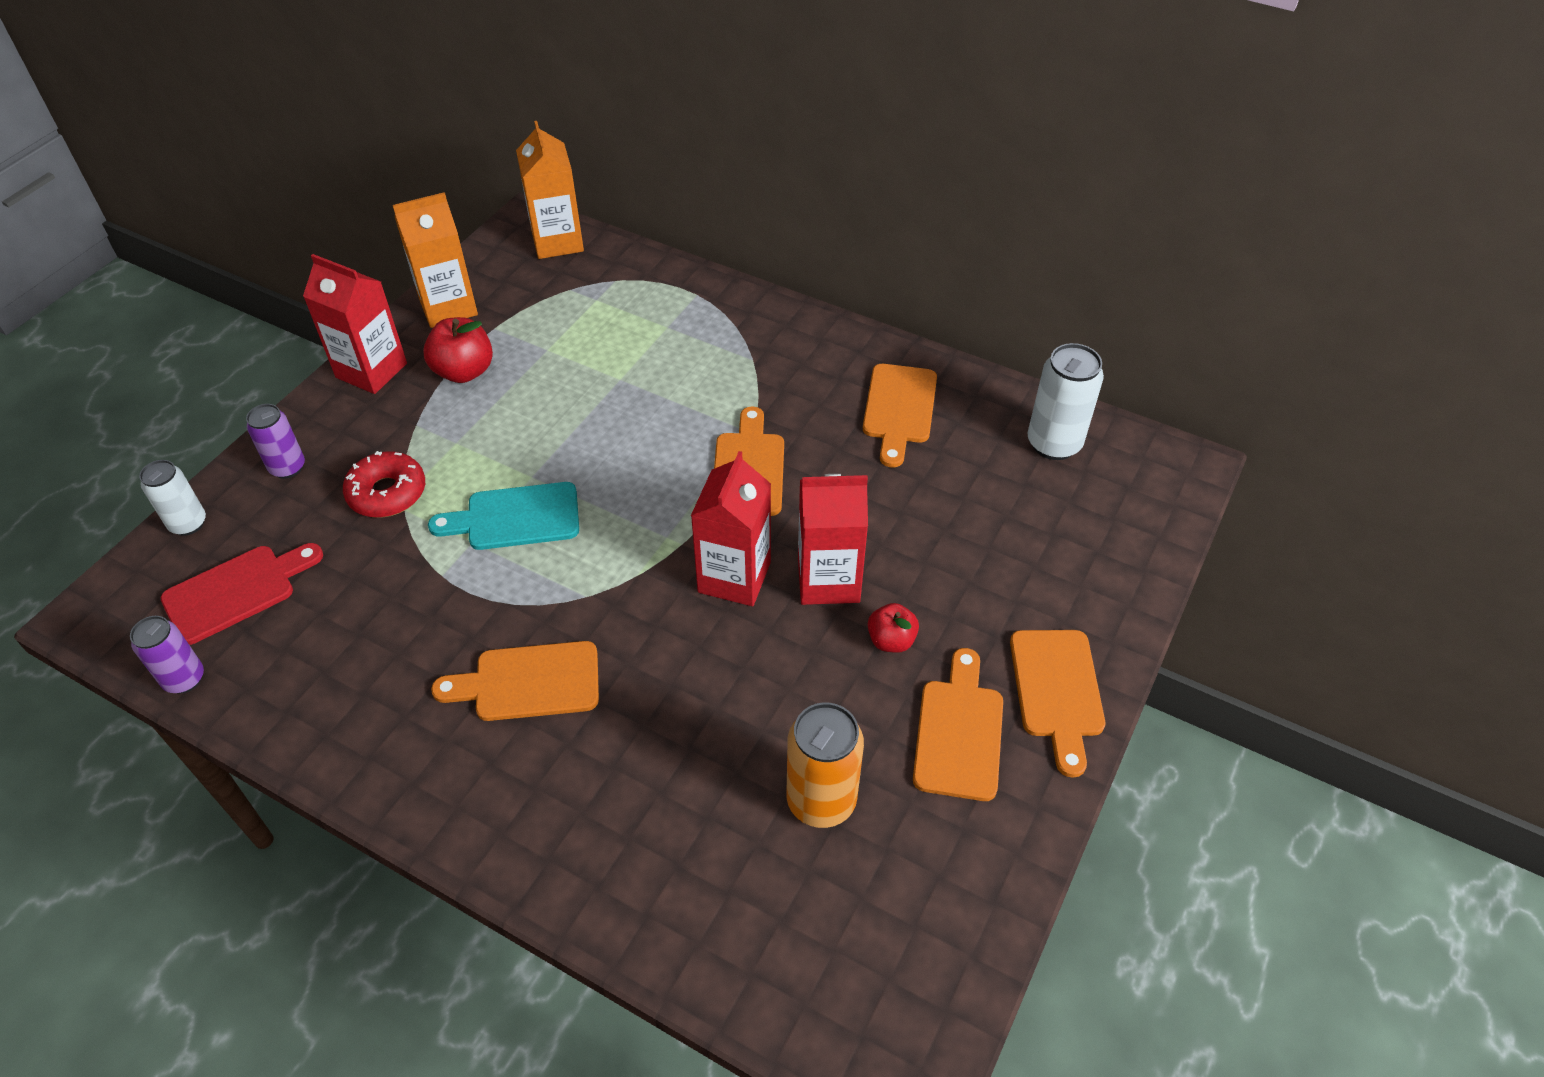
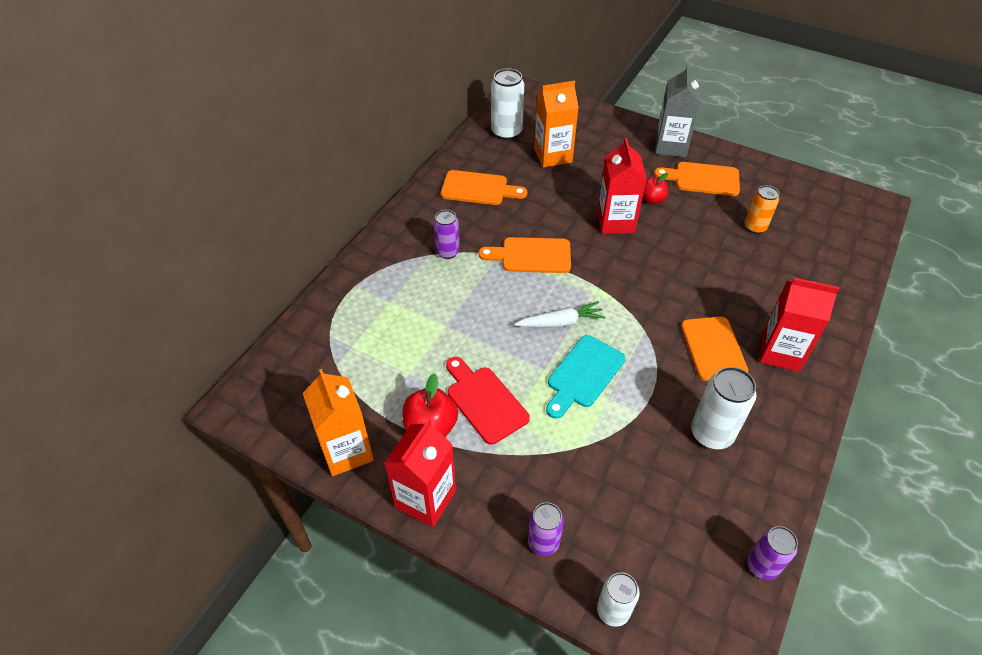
camera: 90 degrees left, 0 degrees up
(236, 591) = (676, 549): red cutting board -> red cutting board (484, 401)
(387, 493) = (566, 460): red donut -> none
(388, 654) = (711, 433): none -> white can
(515, 517) = (583, 374): turquoise cutting board -> turquoise cutting board turned 45 degrees clockwise
(557, 241) = (269, 379): orange carton -> orange carton (552, 155)
(612, 497) = (560, 322): none -> white carrot
(734, 577) = (619, 261): red carton -> red carton (780, 352)
(757, 378) = (448, 252): none -> purple can
(821, 801) = (755, 227): orange can -> orange can, size x0.65
(1057, 690) = (670, 146): orange cutting board -> grey carton

